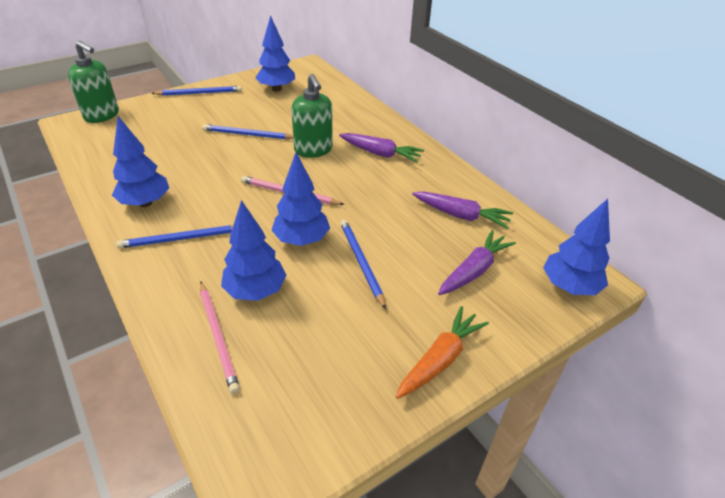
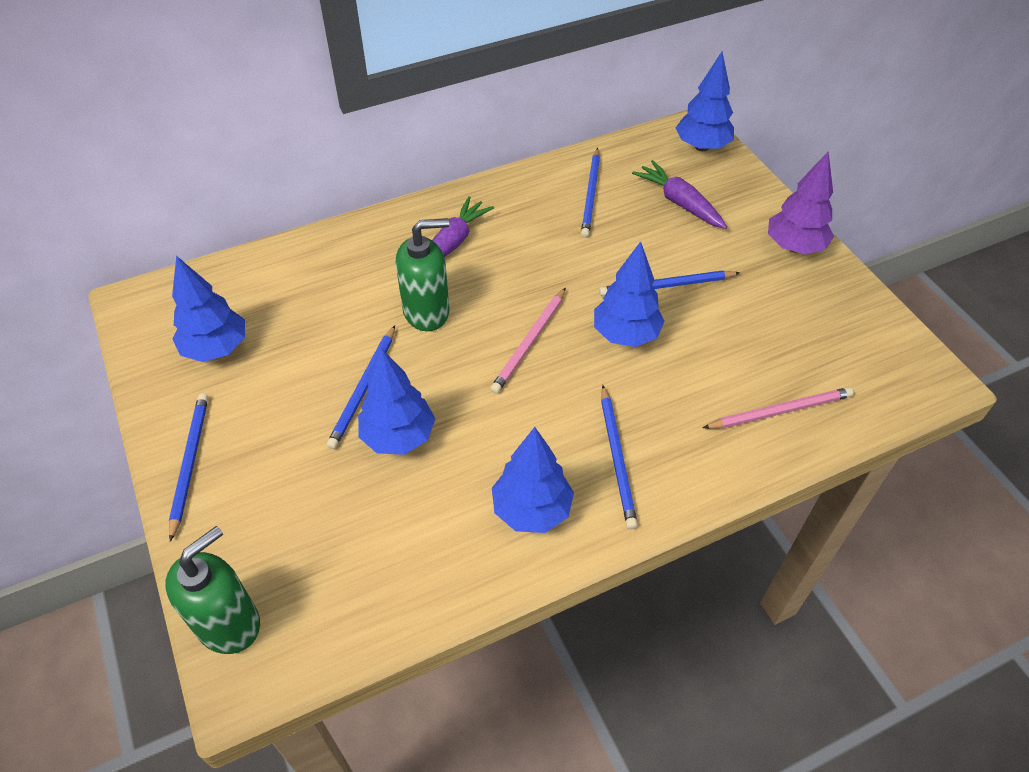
camera: 80 degrees left, 10 degrees up
(255, 291) = (712, 379): blue tree -> blue tree (398, 437)
(440, 359) = (794, 247): orange carrot -> purple tree
(461, 215) = (591, 195): purple carrot -> blue pencil

